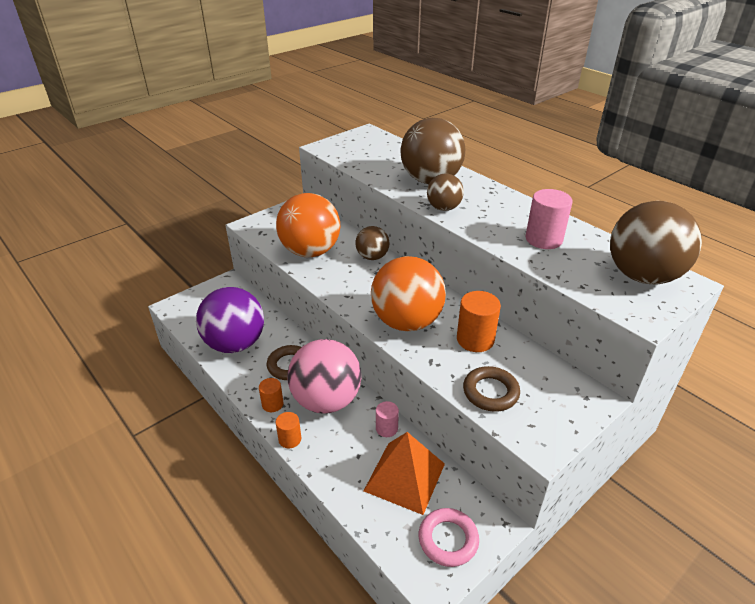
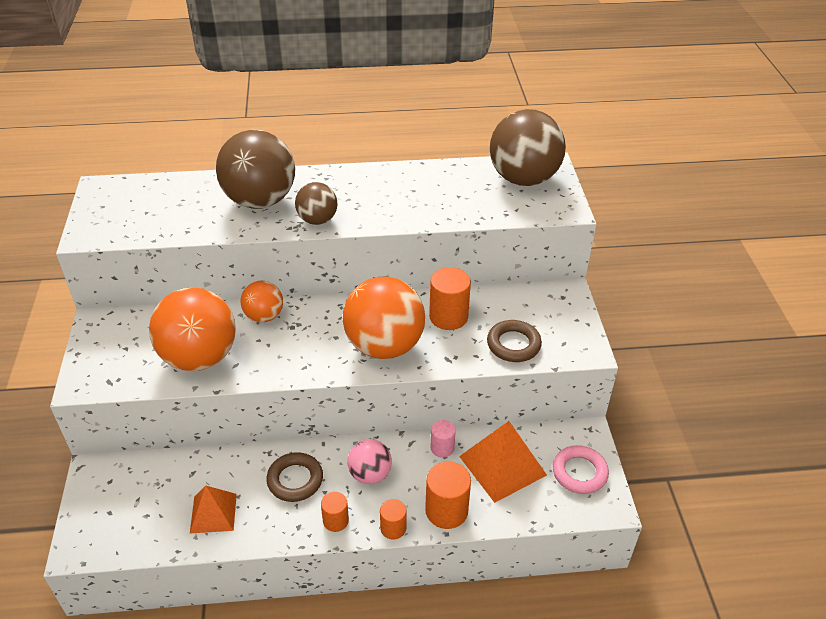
camera: 55 degrees left, 5 degrees up
(235, 344) = (213, 513): purple ball -> orange pyramid
(326, 400) = (370, 474): pink ball -> pink ball, size x0.53
(330, 463) = (446, 511): none -> orange cylinder
(372, 257) = (264, 316): brown ball -> orange ball
(543, 239) = (429, 194): pink cylinder -> none

